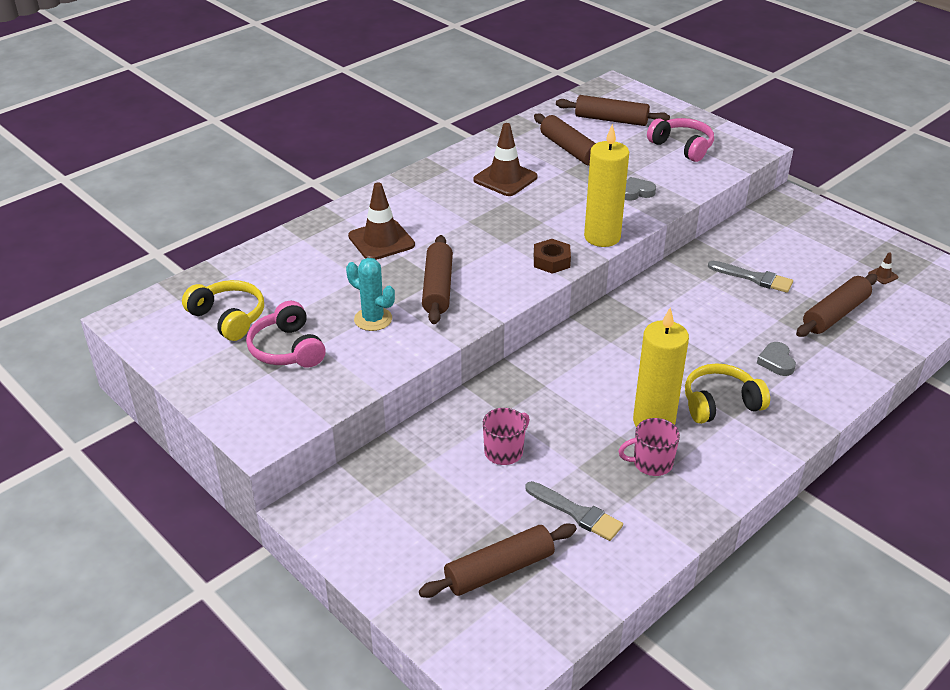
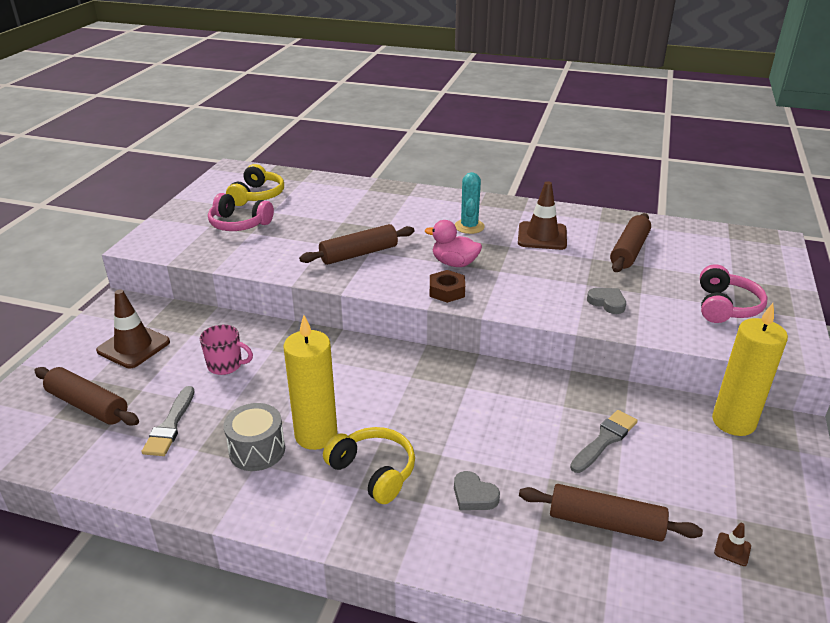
camera: 60 degrees right, 5 degrees down
(287, 349) = (239, 224): pink headphones -> pink headphones turned 105 degrees counterclockwise
(373, 319) = (297, 242): turquoise cactus -> turquoise cactus (469, 226)
(381, 241) = (396, 215): brown traffic cone -> brown traffic cone (133, 346)
(508, 240) = (454, 263): none -> pink duck
(602, 237) = (511, 305): yellow candle -> yellow candle (733, 422)
(611, 120) = (711, 256): brown rolling pin -> none
(651, 463) = (257, 450): pink mug -> grey drum
(754, 278) = (604, 440): grey brush -> grey brush turned 135 degrees counterclockwise
(776, 362) = (474, 495): grey heart -> grey heart turned 105 degrees counterclockwise

